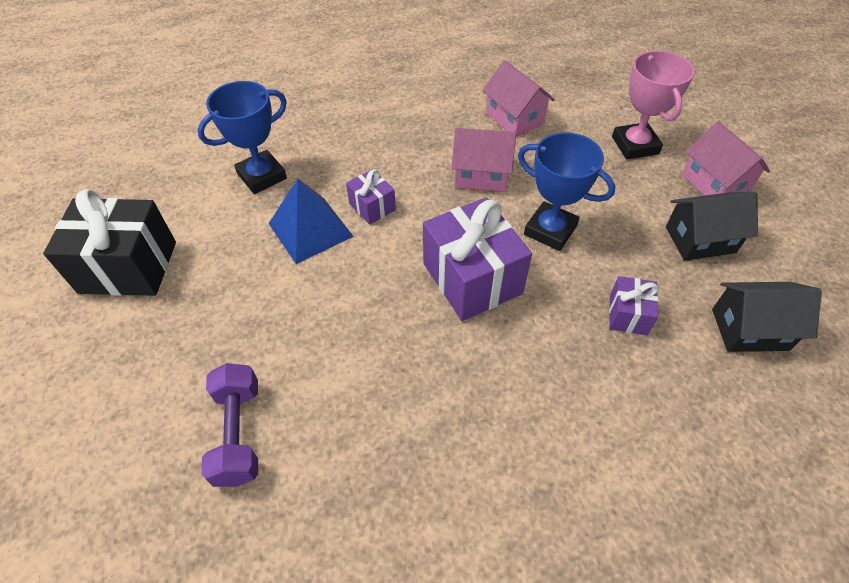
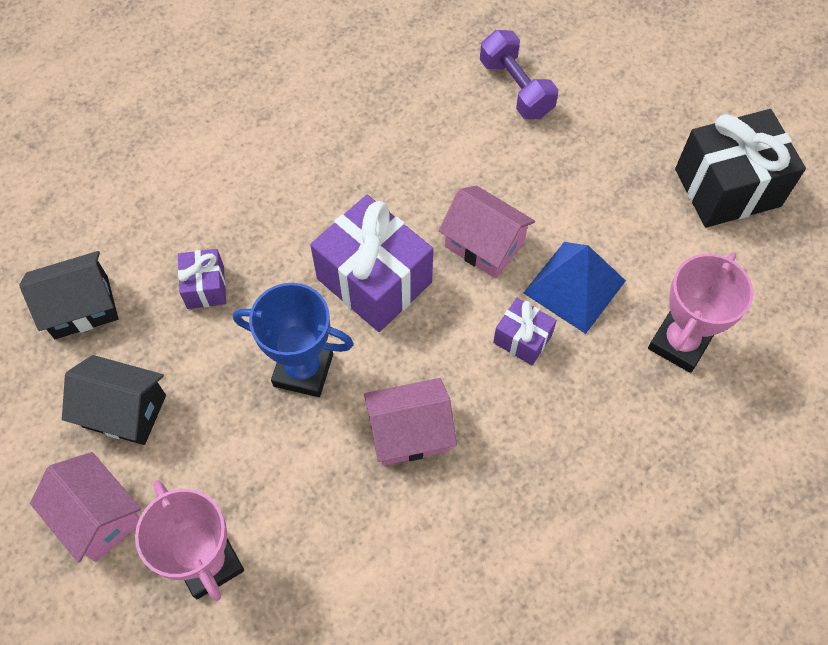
camera: 160 degrees right, 10 degrees up
(262, 176) = (679, 342): blue trophy -> pink trophy
(514, 118) = (395, 566): pink house -> pink house (484, 245)
(700, 239) = (124, 411): black house -> black house turned 45 degrees clockwise

